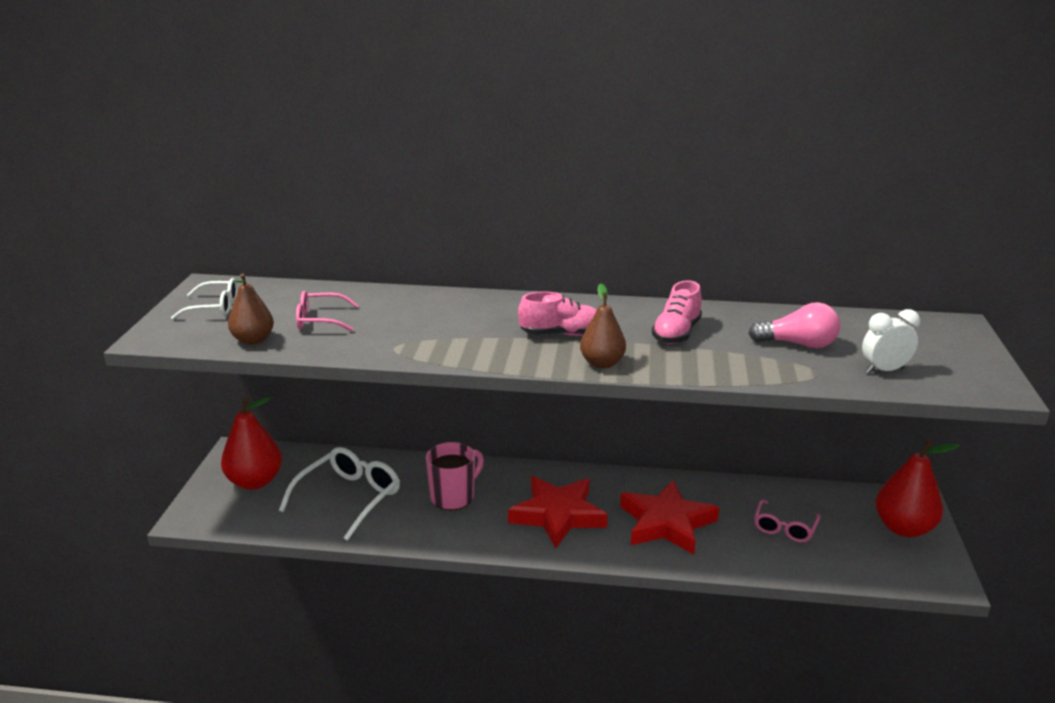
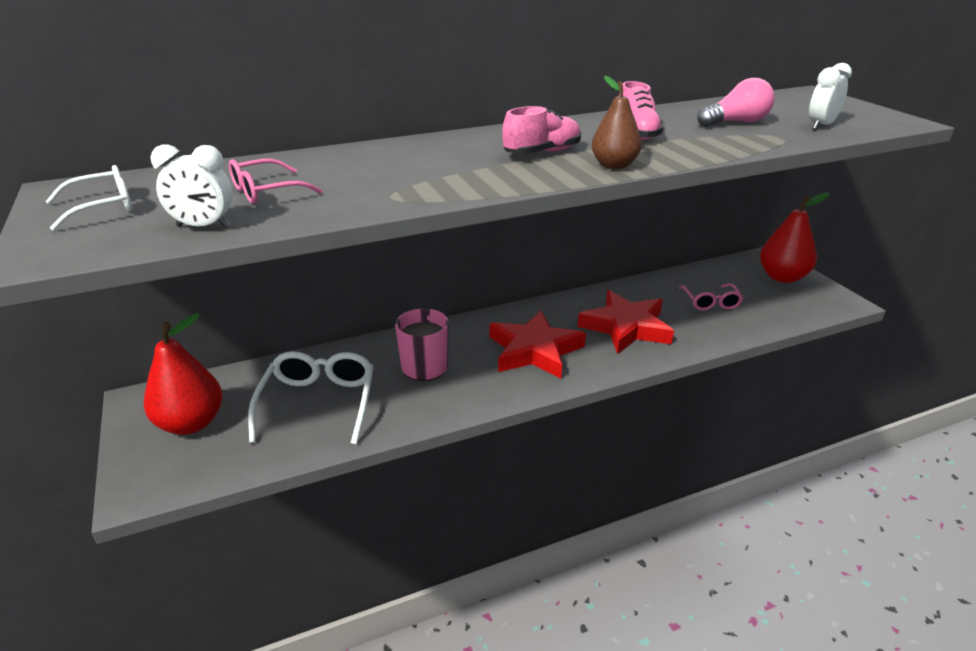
camera: 30 degrees left, 5 degrees up
(253, 340) = (203, 227): brown pear -> white clock

